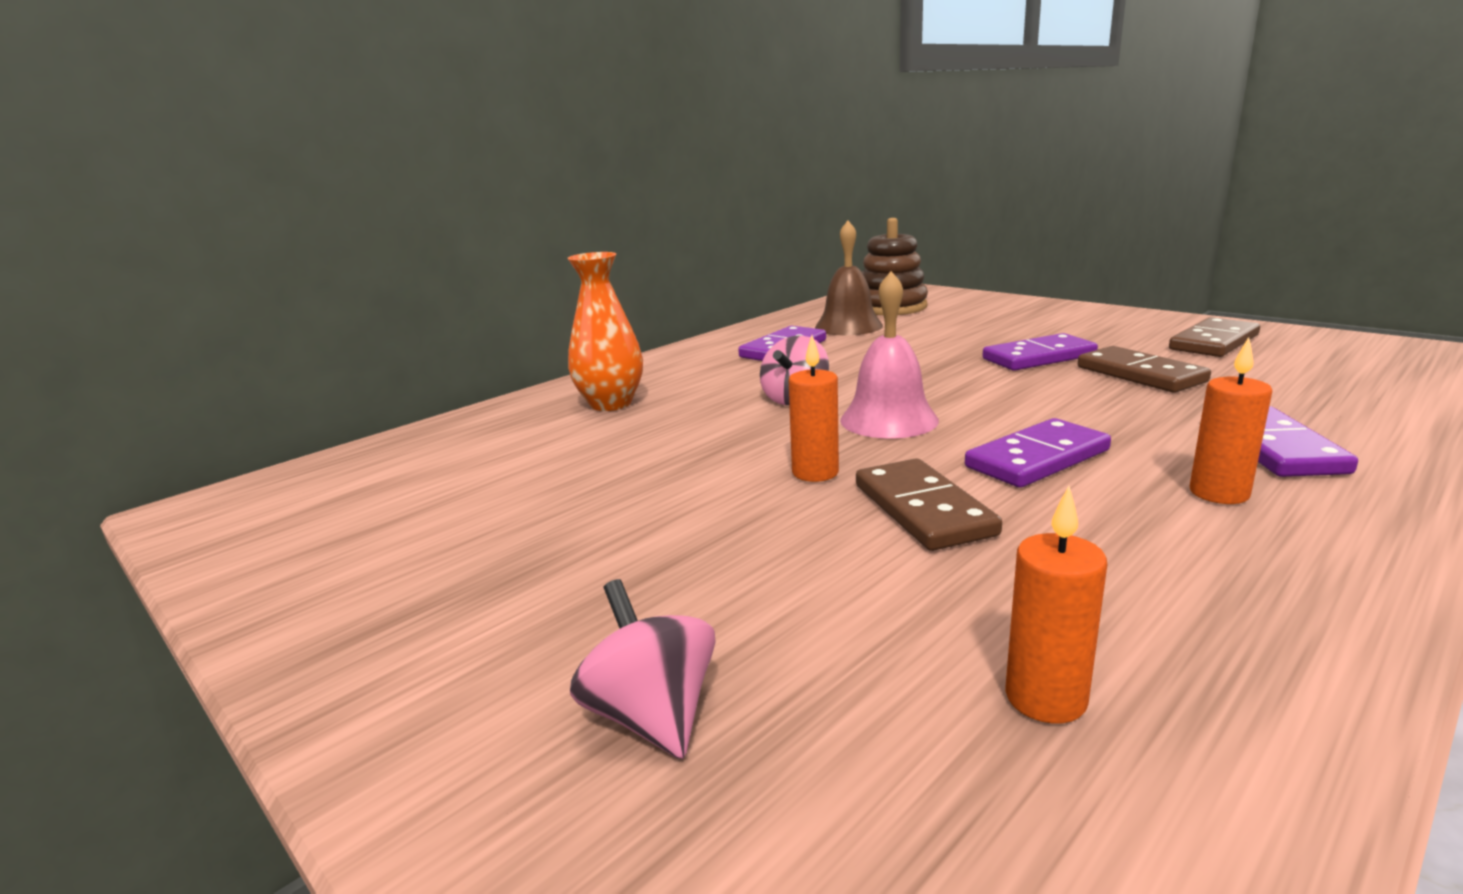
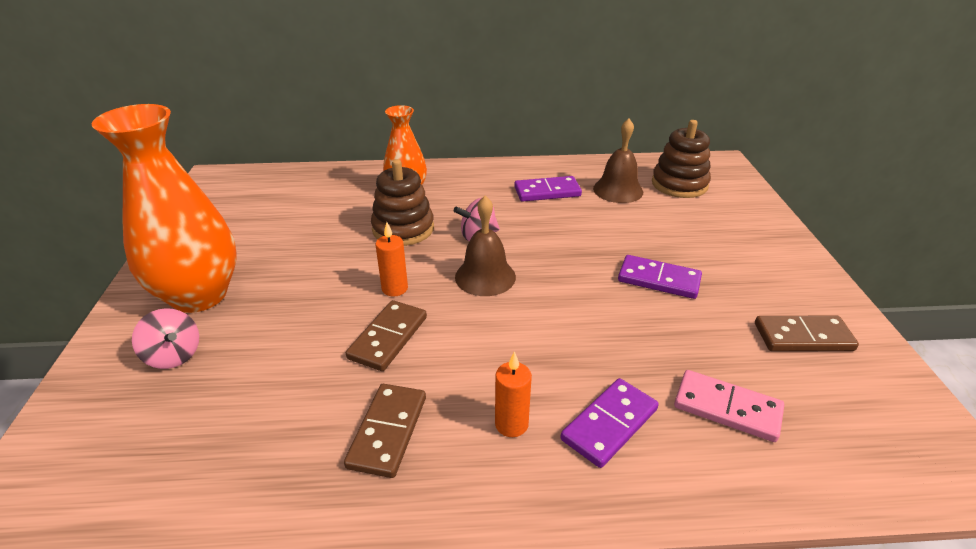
camera: 40 degrees right, 15 degrees up
(514, 628) = (199, 295): none -> orange vase
(652, 716) = (174, 355): pink spinning top -> pink spinning top turned 120 degrees clockwise
(689, 429) = (403, 229): none -> brown stacking toy
(889, 420) = (485, 276): pink bell -> brown bell
(1037, 459) = (488, 346): purple domino -> none
(1045, 698) = (256, 440): orange candle -> none
(1140, 374) = (680, 330): brown domino -> brown domino (387, 432)
(1296, 396) = (727, 408): none -> pink domino

